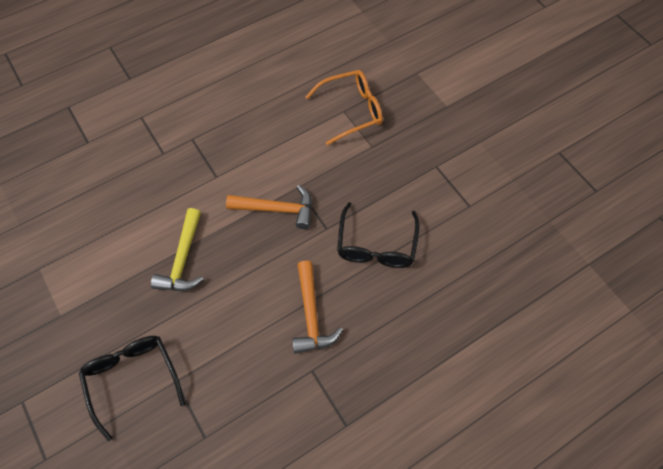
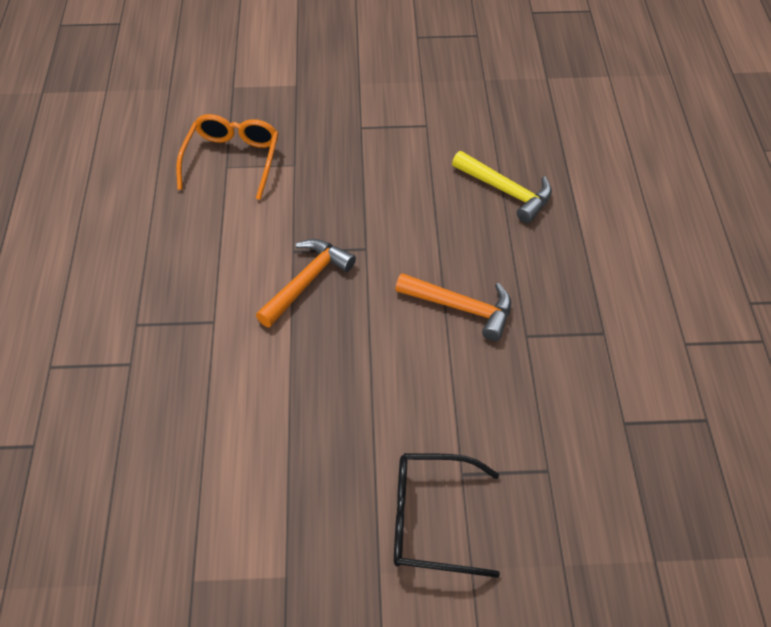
camera: 60 degrees left, 10 degrees down
(183, 259) = (304, 402): yellow hammer -> yellow hammer (506, 191)
(376, 245) = (417, 216): black glasses -> none

